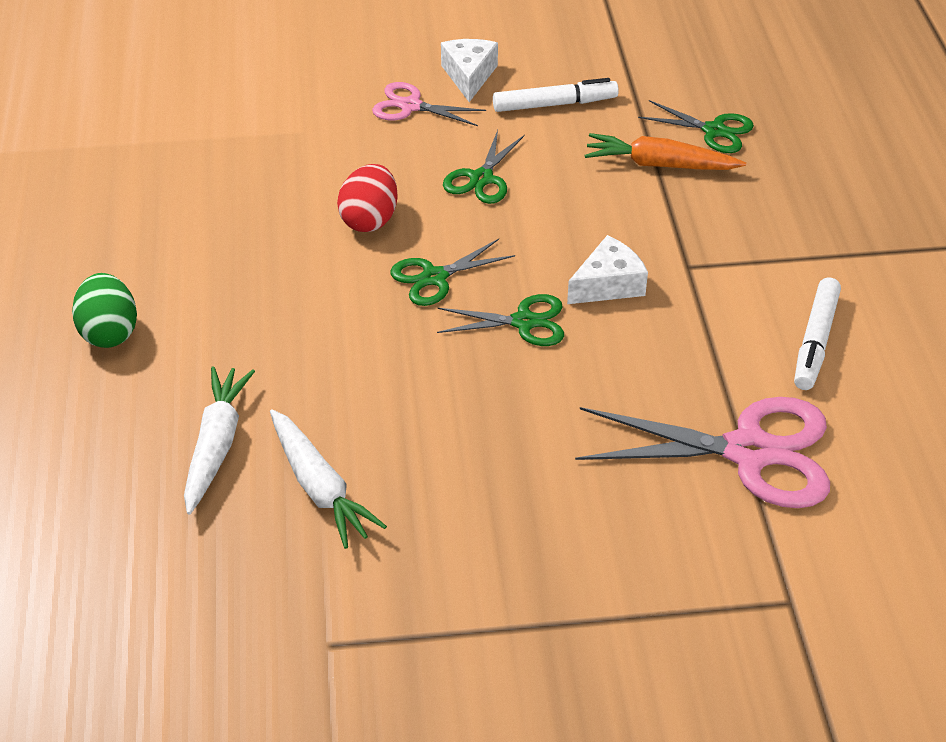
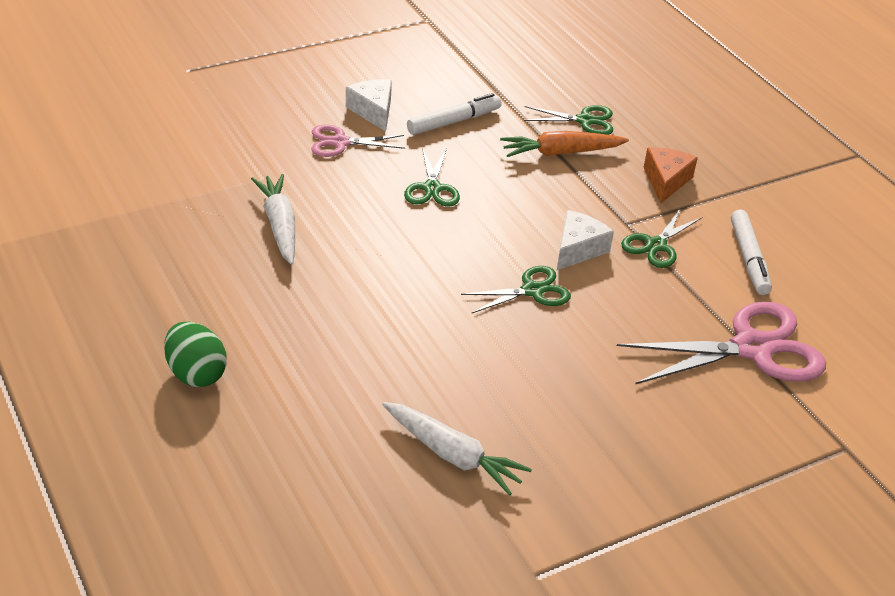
camera: 25 degrees left, 5 degrees down
(216, 445) = (346, 443): white carrot -> white carrot (279, 225)
(369, 220) = (362, 237): red egg -> none
(435, 277) = (442, 271): green scissors -> green scissors (656, 245)
(769, 224) = (666, 181): none -> orange cheese

